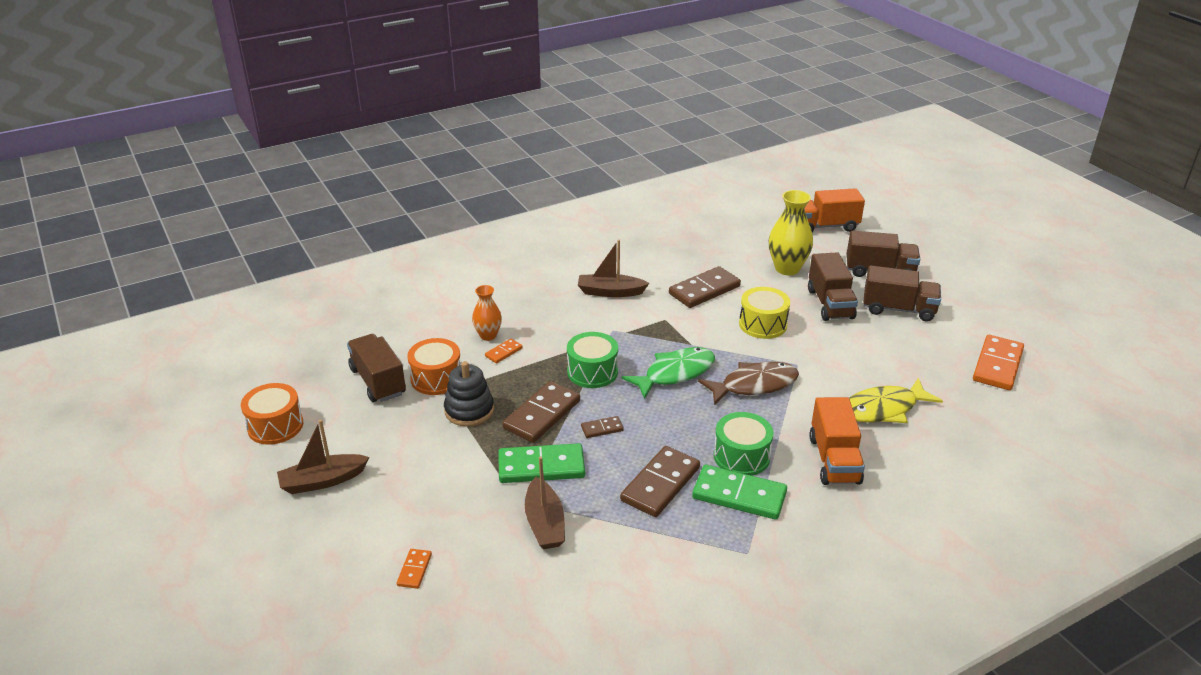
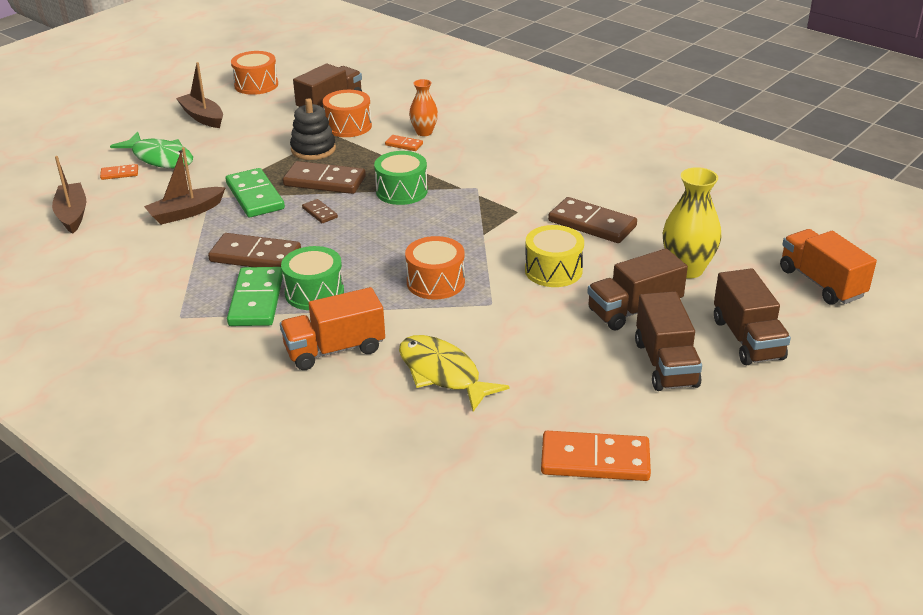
camera: 70 degrees right, 0 degrees up
(610, 292) = (543, 173): brown boat -> brown boat (72, 214)
(675, 373) = (427, 234): green fish -> green fish (160, 158)
(754, 385) = (435, 282): brown fish -> orange drum

